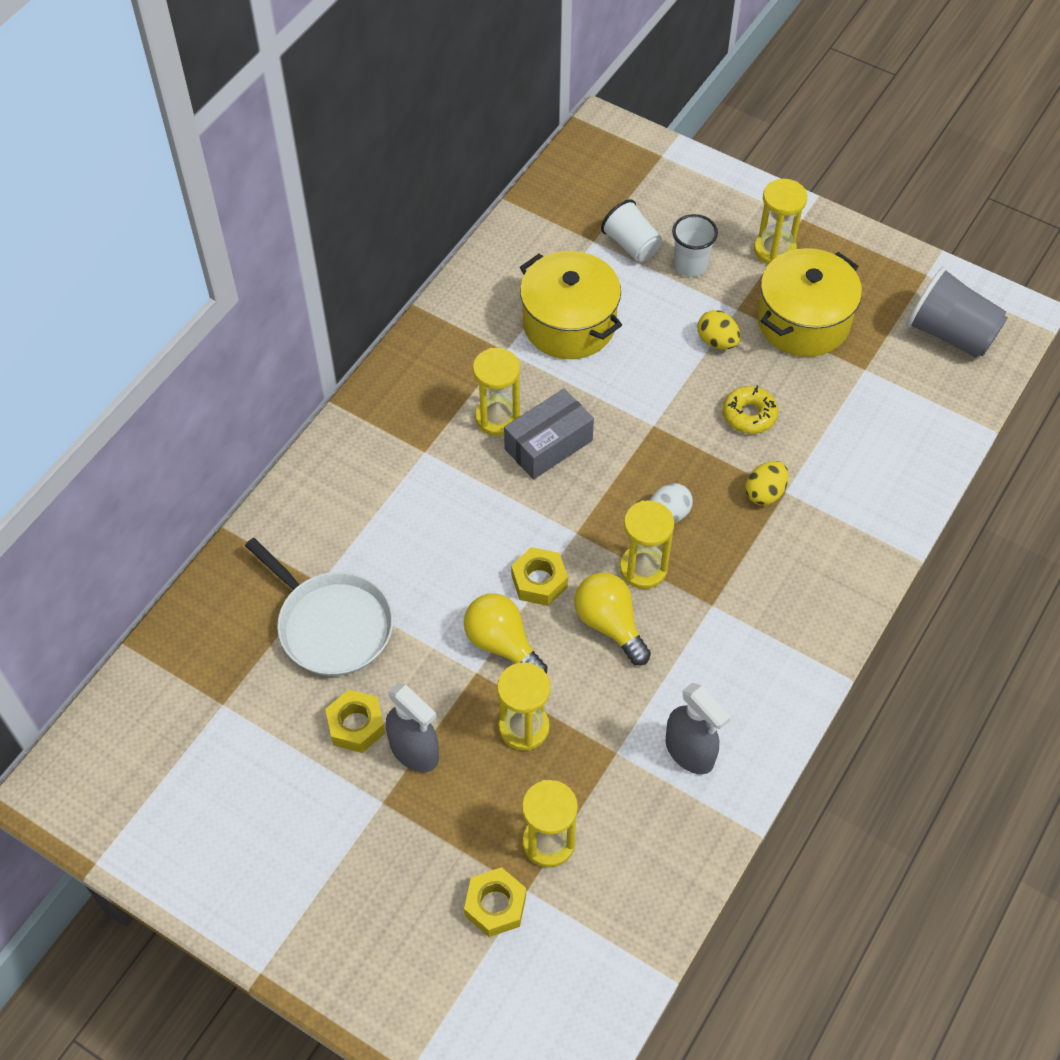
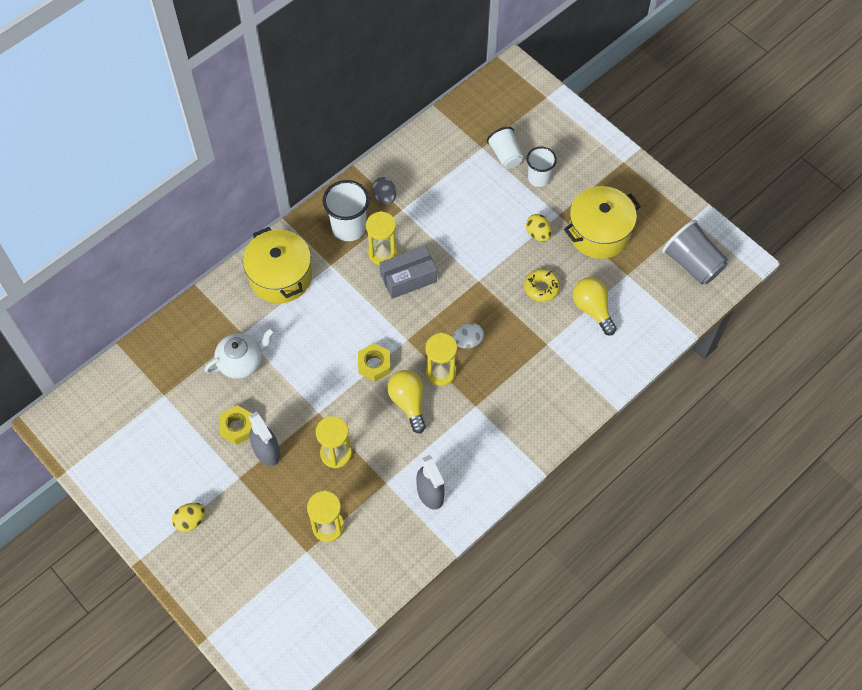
camera: 15 degrees right, 5 degrees up
(331, 625) = (241, 362): white pan -> white teapot
(435, 393) = (349, 227): none -> white cup
(474, 339) = (384, 197): none -> grey egg
(495, 905) = (285, 555): yellow nut -> none
(502, 644) = (339, 399): yellow light bulb -> yellow light bulb (592, 309)
(569, 324) = (447, 200): yellow pot -> yellow pot (280, 276)
(765, 493) = (533, 342): yellow egg -> yellow egg (190, 521)
(774, 250) = (597, 179): yellow hourglass -> none

